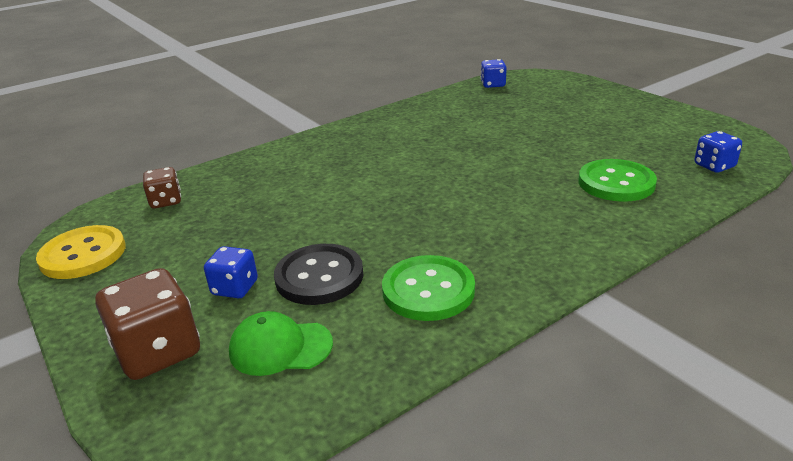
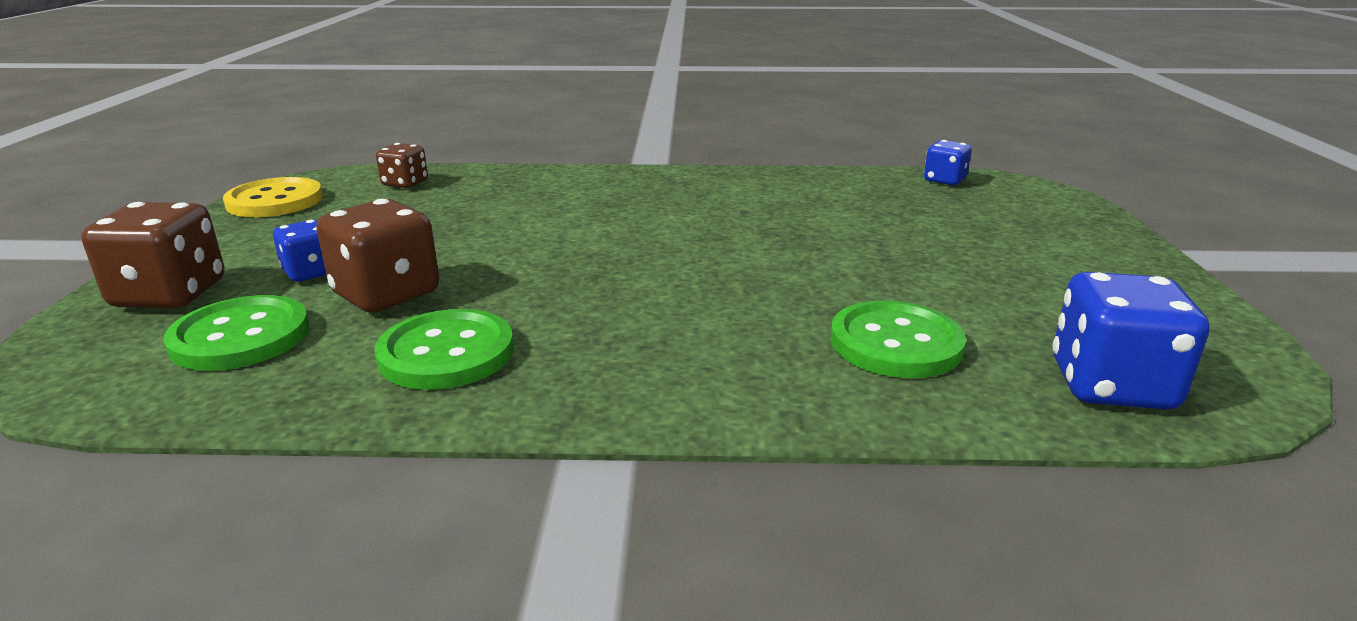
camera: 35 degrees right, 5 degrees down
(280, 347) = (240, 337): green cap -> green button
(319, 276) = (386, 294): black button -> brown dice
(714, 166) = (1111, 385): blue dice -> blue dice, size x1.70

